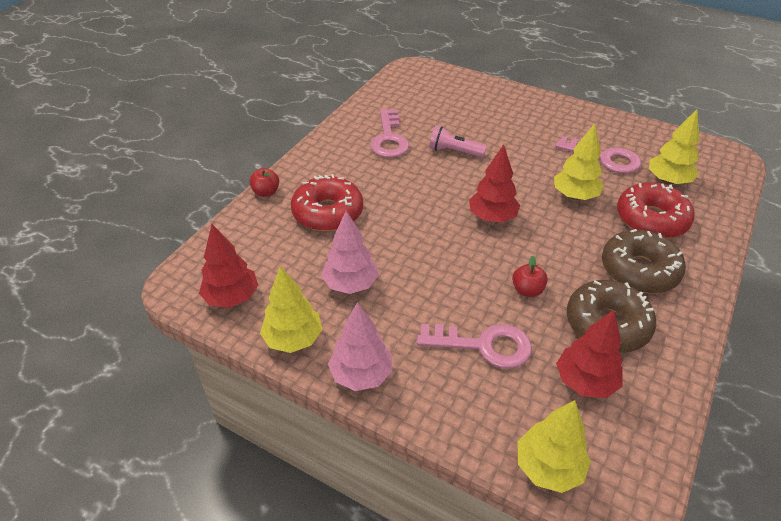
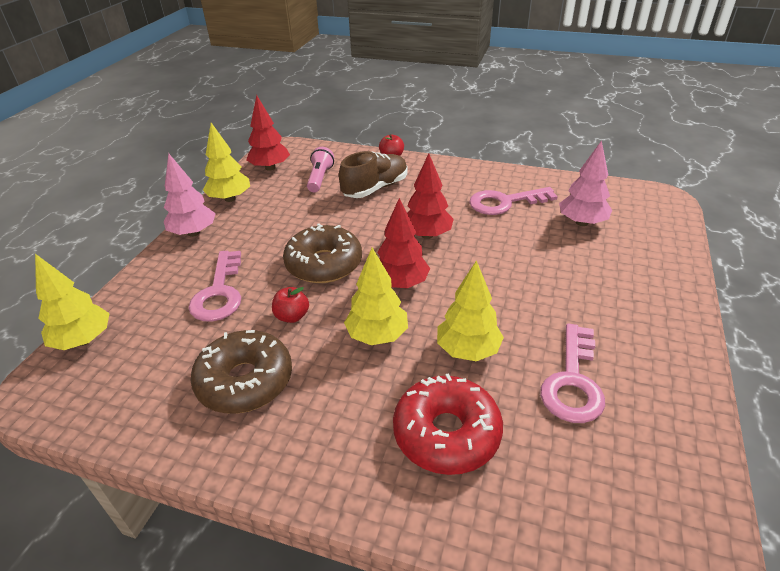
camera: 80 degrees right, 5 degrees down
(328, 213) = (375, 188): red donut -> brown shoe
(350, 284) = (289, 213): pink tree -> pink tree (581, 222)
(454, 152) = (507, 246): pink flashlight -> pink flashlight (320, 178)
(585, 381) = (170, 363): red tree -> red tree (427, 235)
(639, 270) = (337, 414): brown donut -> brown donut (324, 264)
(668, 181) = (554, 462): yellow tree -> yellow tree (377, 336)

